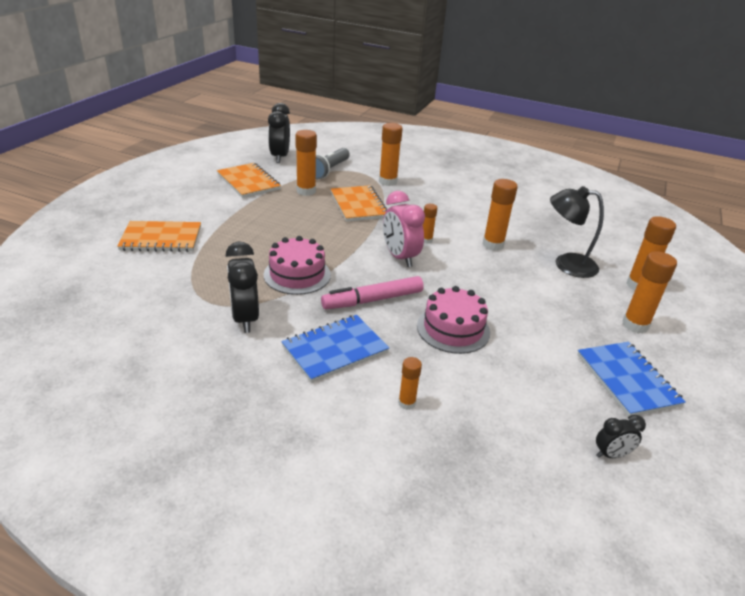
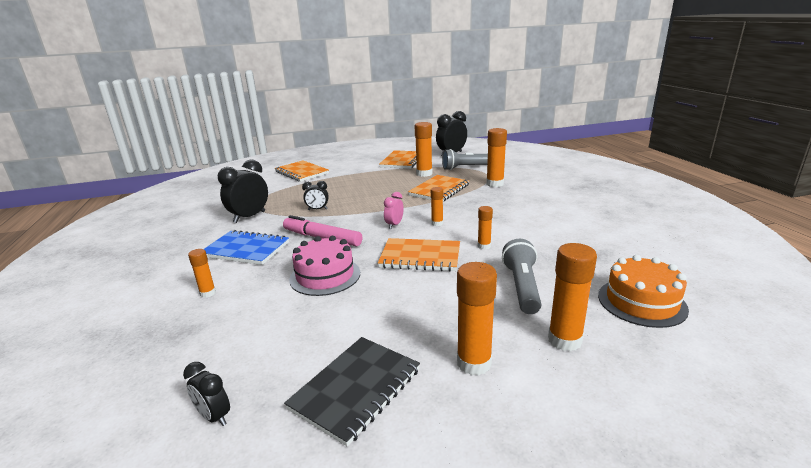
camera: 55 degrees right, 10 degrees down
(297, 275) = (317, 209): pink cake -> black clock
(400, 257) = (394, 225): pink clock -> pink clock, size x0.55
(476, 275) = (420, 257): none -> orange notebook
(493, 245) = (484, 246): orange glue stick -> orange glue stick, size x0.57
(566, 264) = (522, 287): black lamp -> grey flashlight
(622, 242) = (641, 302): none -> orange cake
(627, 380) = (356, 389): blue notebook -> black notebook

